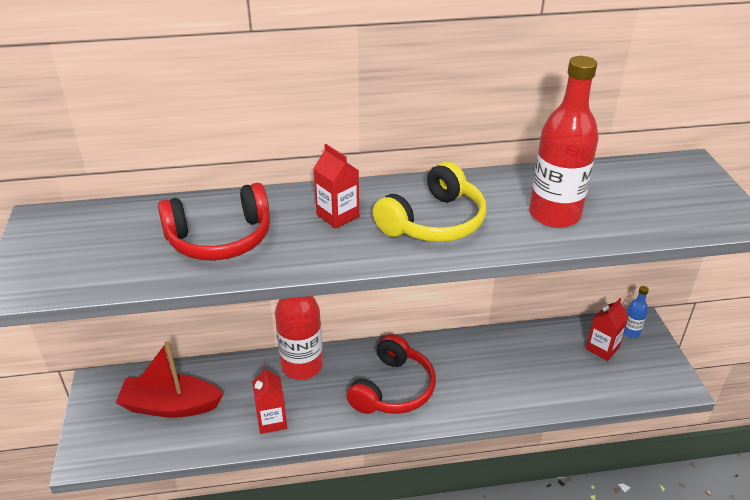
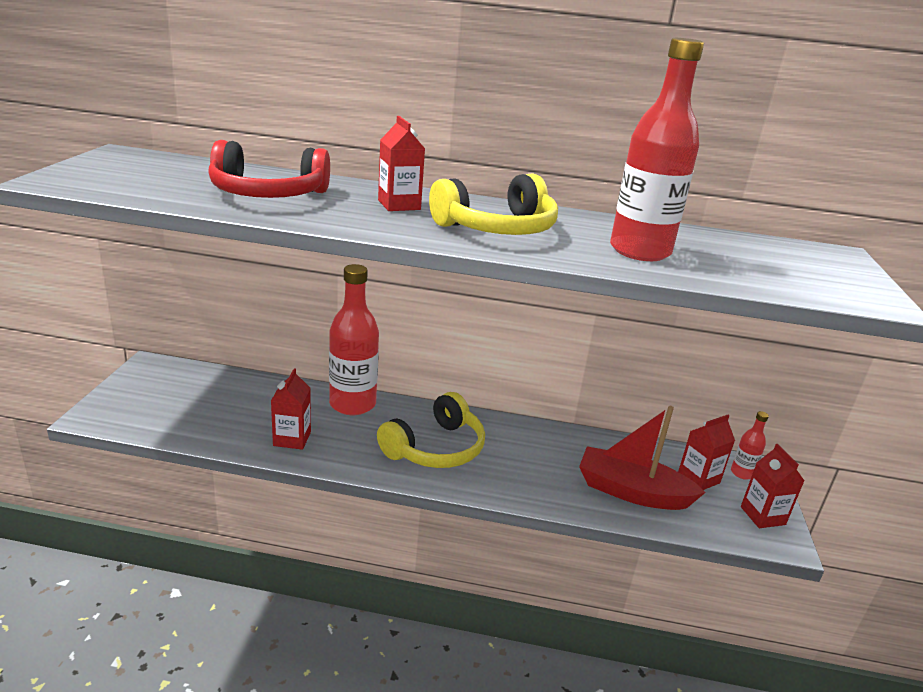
camera: 15 degrees right, 10 degrees down
(170, 406) = (203, 400): red boat -> red boat (632, 492)
(393, 389) = (435, 448): red headphones -> yellow headphones
(631, 332) = (741, 473): blue bottle -> red bottle
(659, 368) = (762, 515): none -> red carton

